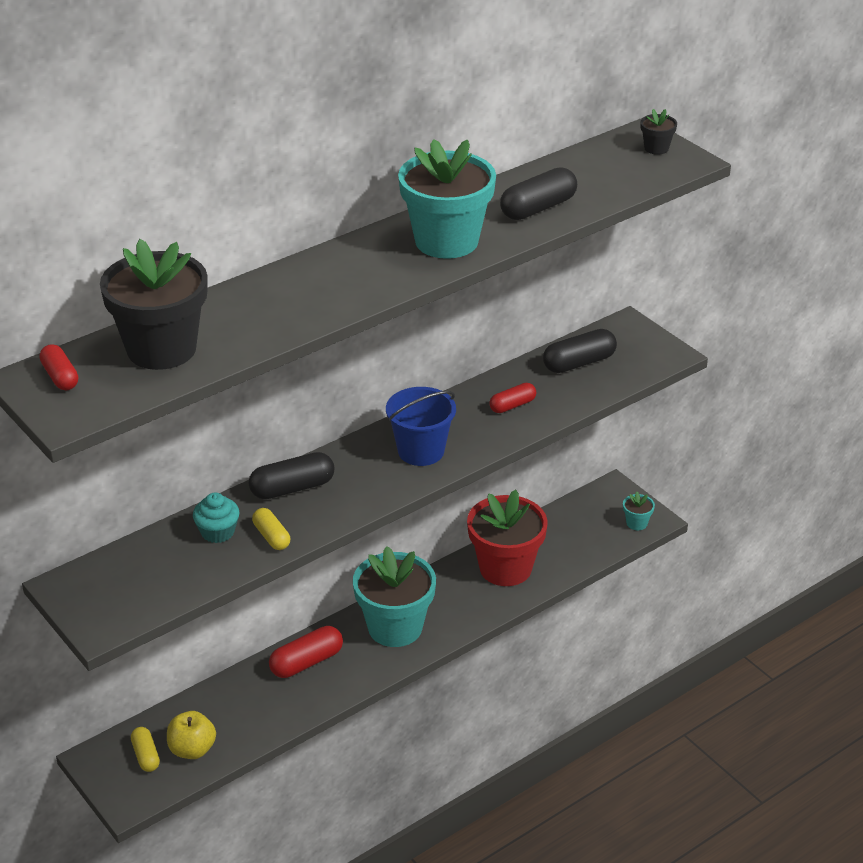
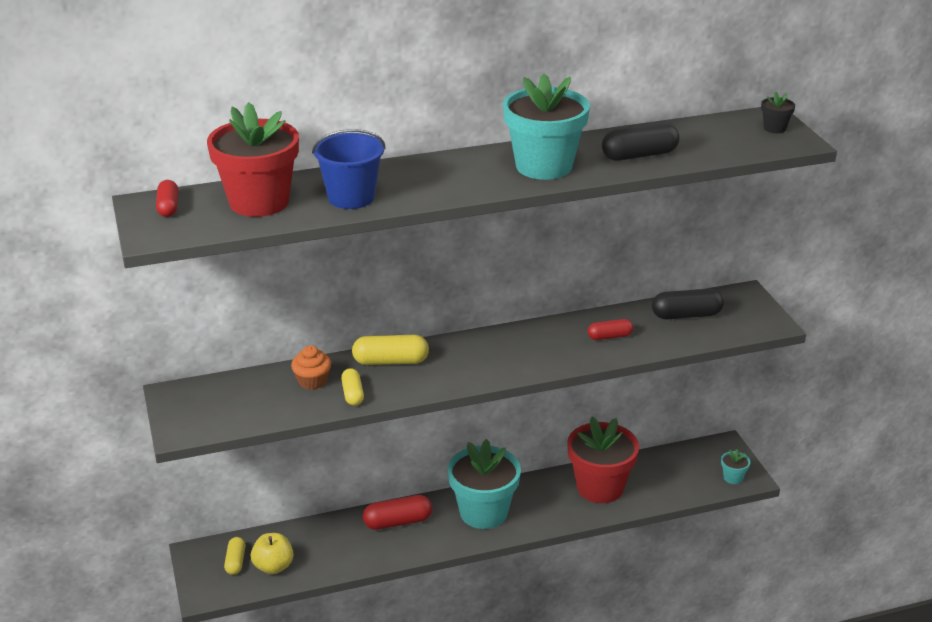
camera: 20 degrees right, 5 degrees down
(161, 349) = (259, 202): black flower pot -> red flower pot
(217, 532) = (312, 381): turquoise cupcake -> orange cupcake
(292, 488) = (390, 361): black capsule -> yellow capsule
(421, 451) = (512, 355): blue bucket -> blue bucket (351, 197)

